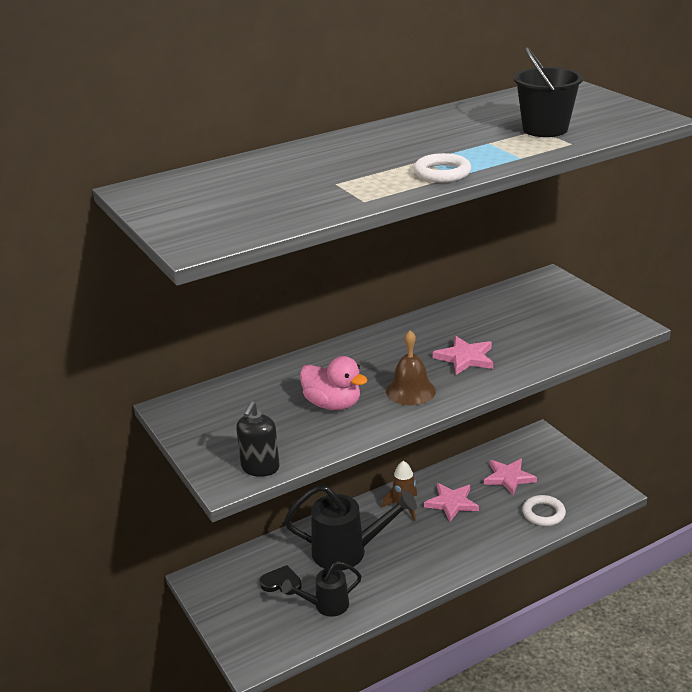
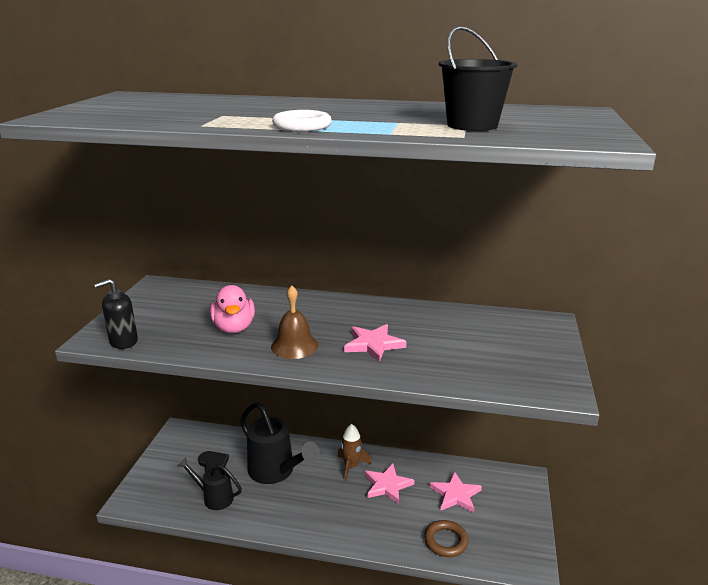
camera: 40 degrees right, 5 degrees down
(543, 513) = (446, 541): white ring -> brown ring

